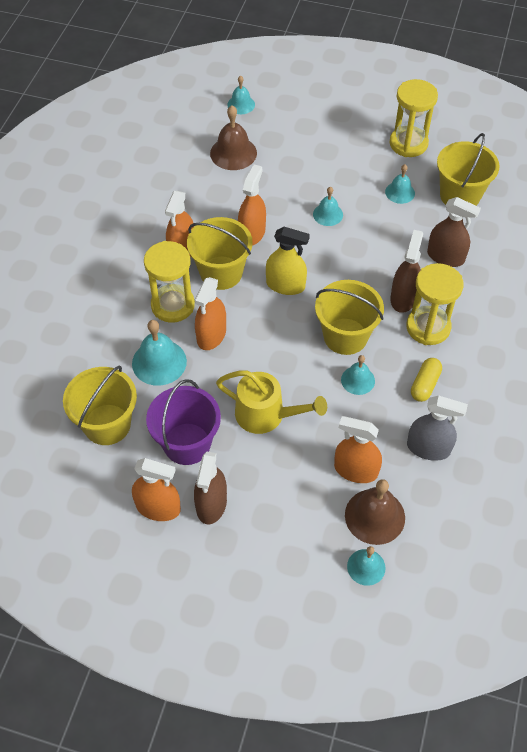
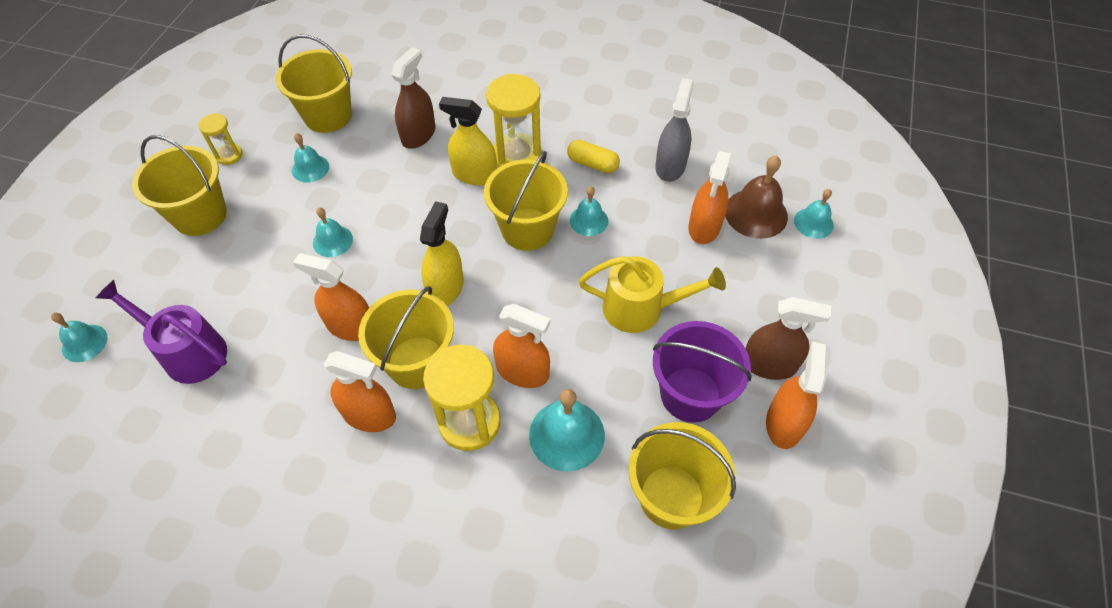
camera: 90 degrees left, 0 degrees up
(233, 153) = (187, 351): brown bell -> purple watering can
(267, 415) = (642, 308): yellow watering can -> yellow watering can turned 75 degrees clockwise
(348, 138) = (200, 215): none -> yellow bucket
(403, 298) = (474, 174): brown spray bottle -> yellow spray bottle
(408, 144) = (229, 155): yellow hourglass -> yellow hourglass, size x0.53

